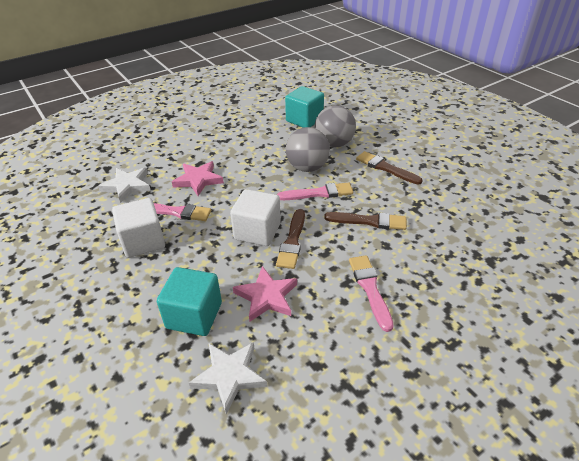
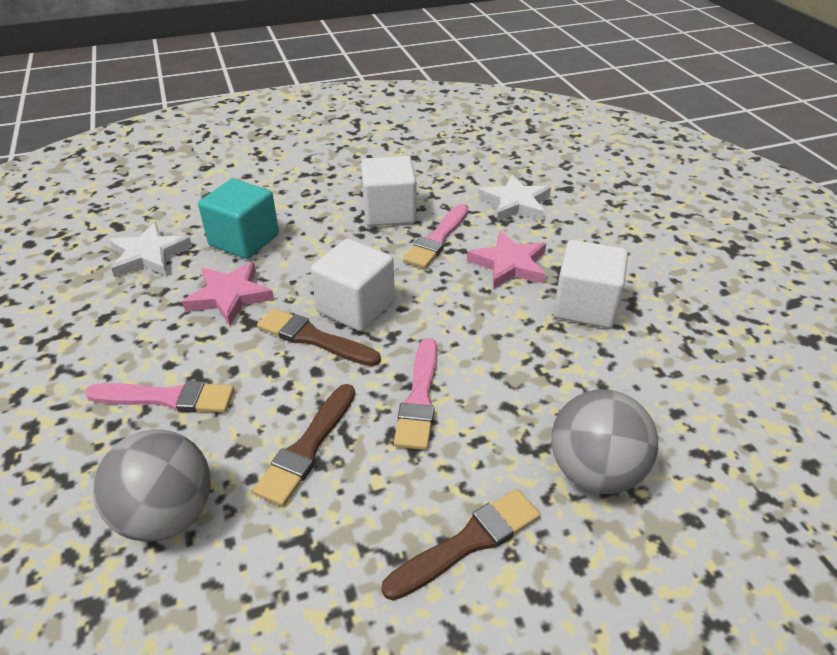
camera: 105 degrees right, 0 degrees up
(229, 153) = (585, 306): none -> white cube
(304, 120) = (717, 443): turquoise cube -> none
(307, 167) = (508, 401): grey ball -> grey ball (166, 514)

